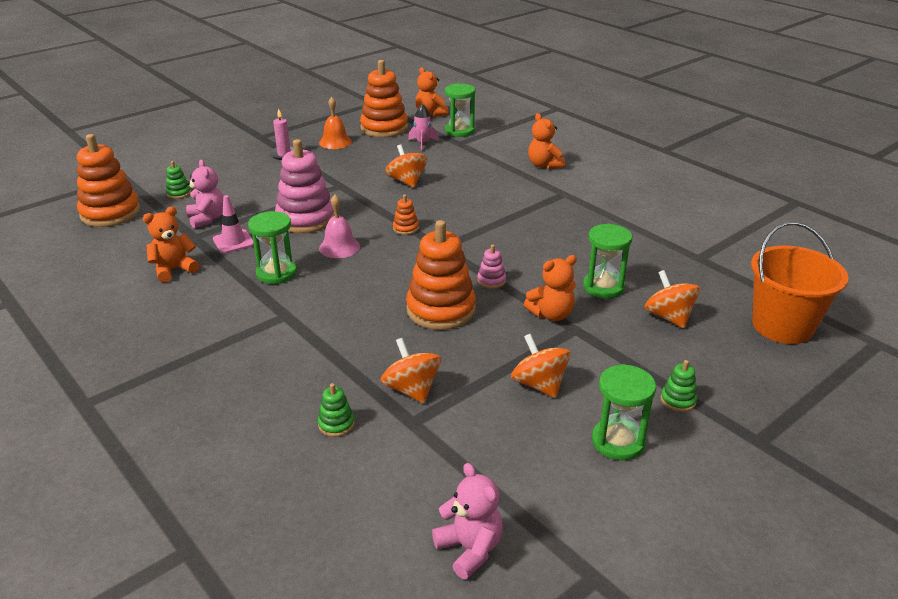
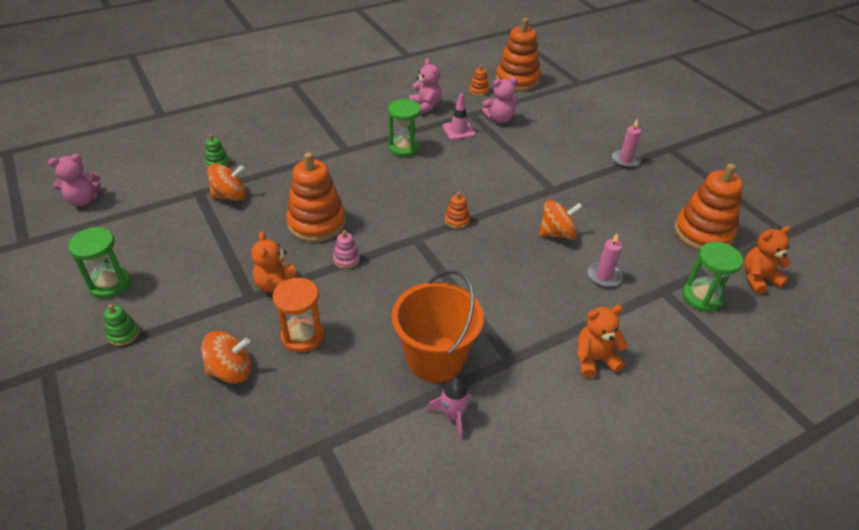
camera: 100 degrees right, 10 degrees up
(135, 236) = (479, 91): none -> orange stacking toy
(174, 270) = (425, 106): orange teddy bear -> pink teddy bear
(179, 193) = (547, 106): green stacking toy -> none
(306, 219) = (488, 166): pink stacking toy -> none
(335, 142) = (659, 194): orange bell -> none
(339, 247) = (434, 180): pink bell -> none
(423, 143) = (659, 259): pink rocket -> pink rocket (453, 416)
(454, 163) = (604, 276): none -> pink candle
(539, 384) = (195, 258): orange spinning top -> none
(603, 287) = (302, 336): green hourglass -> orange hourglass
(782, 326) = (163, 468): orange bucket -> orange bucket (435, 358)

